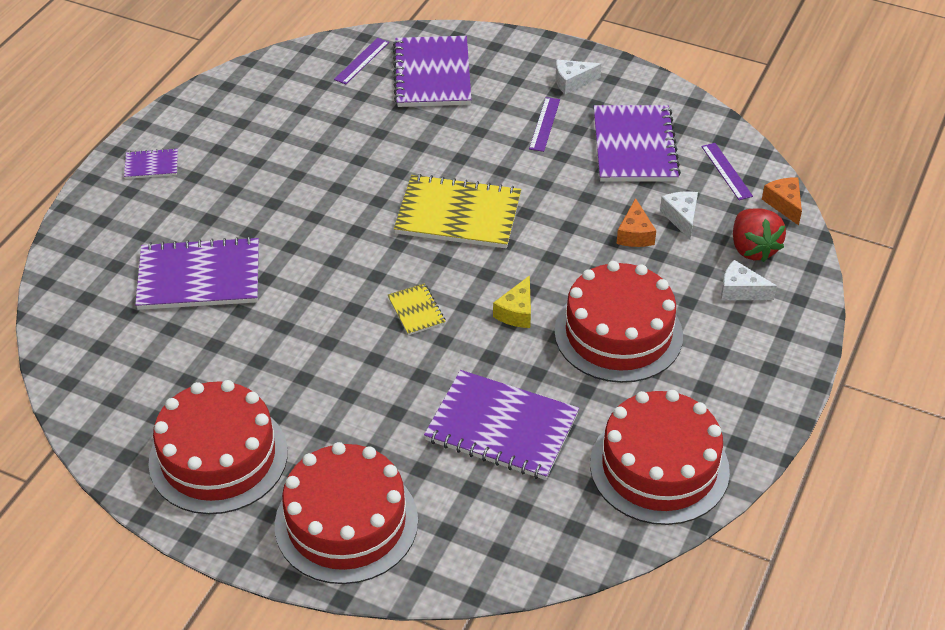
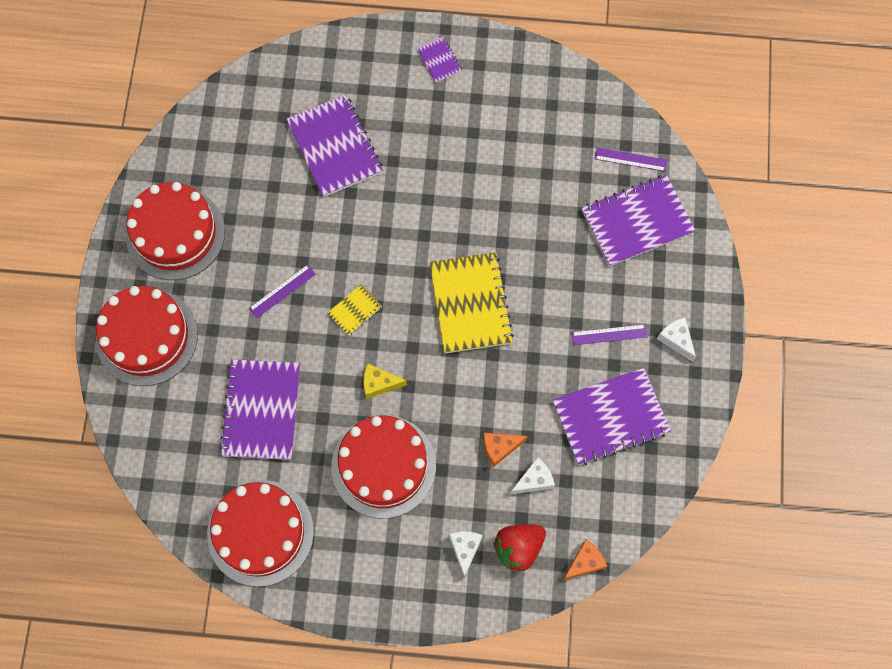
camera: 70 degrees right, 25 degrees up
(726, 171) = (609, 503): purple ruler -> purple ruler (282, 291)

